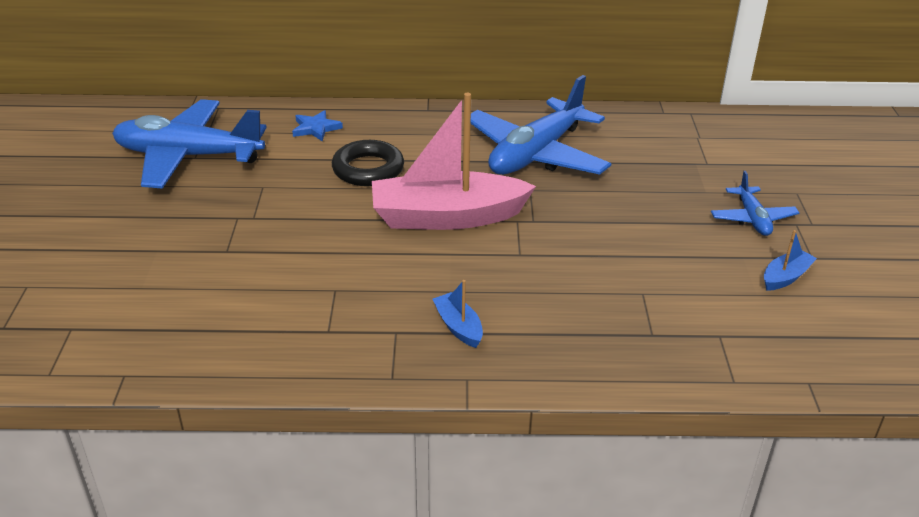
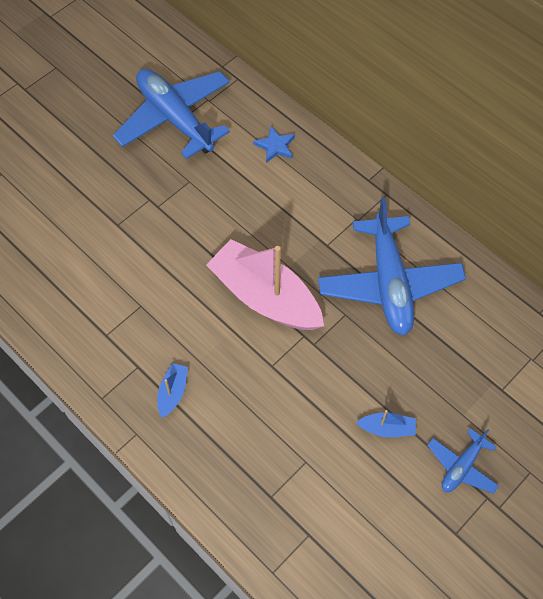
camera: 45 degrees right, 25 degrees up
(368, 169) = (265, 213): black ring -> none
(536, 154) = (389, 283): blue plane -> blue plane turned 90 degrees counterclockwise
(785, 277) = (413, 532): blue boat -> blue boat (387, 428)

